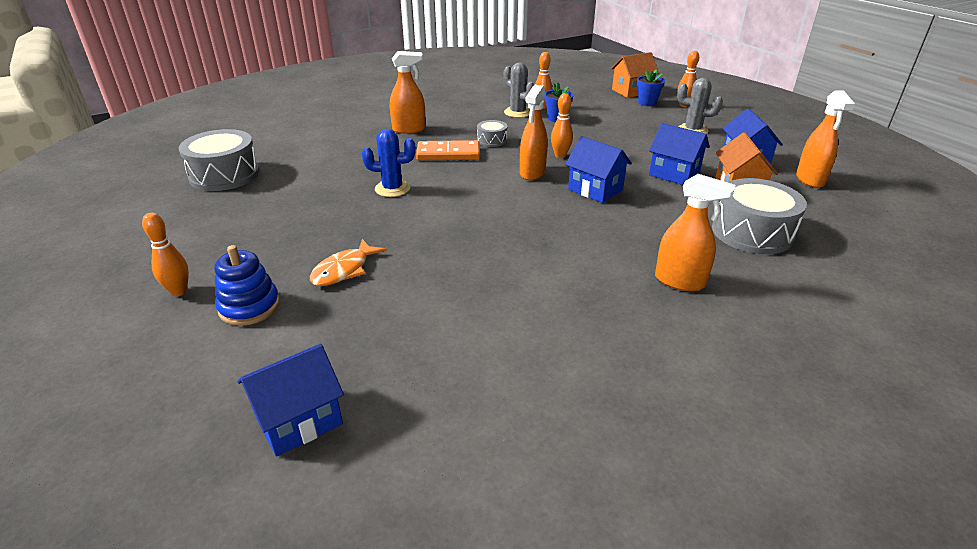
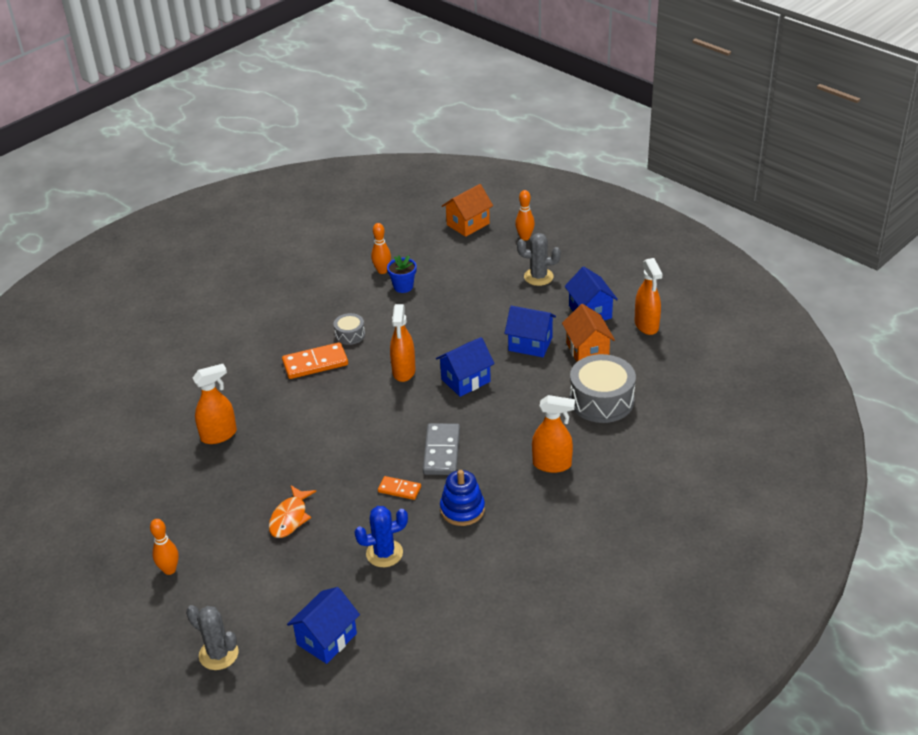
camera: 15 degrees left, 5 degrees up
(224, 175) = (113, 441): grey drum -> none
(249, 307) = (236, 568): blue stacking toy -> blue stacking toy (462, 509)
(392, 189) = (284, 421): blue cactus -> blue cactus (384, 553)
(409, 129) = (260, 336): orange spray bottle -> orange spray bottle (219, 435)
(482, 269) = (399, 489): none -> orange domino
(517, 112) = (360, 285): grey cactus -> grey cactus (218, 654)
(547, 243) = (442, 451): none -> grey domino
(560, 155) = (422, 342): orange bowling pin -> none
(595, 190) = (465, 380): blue house -> blue house turned 60 degrees counterclockwise
(647, 103) = (487, 241): blue flower pot -> none

